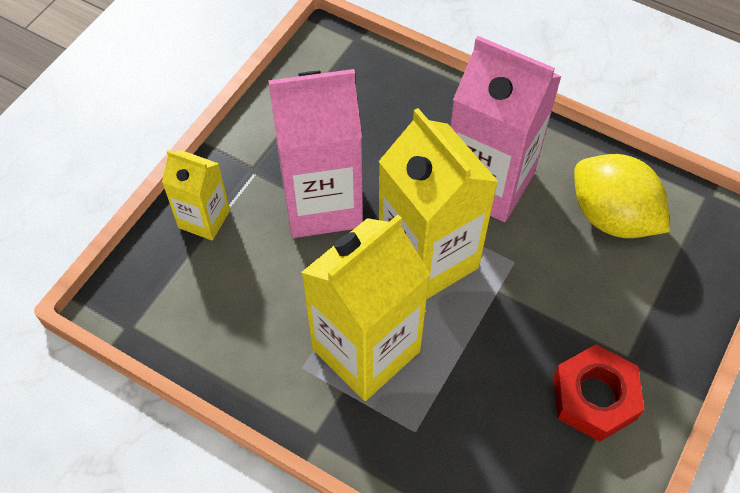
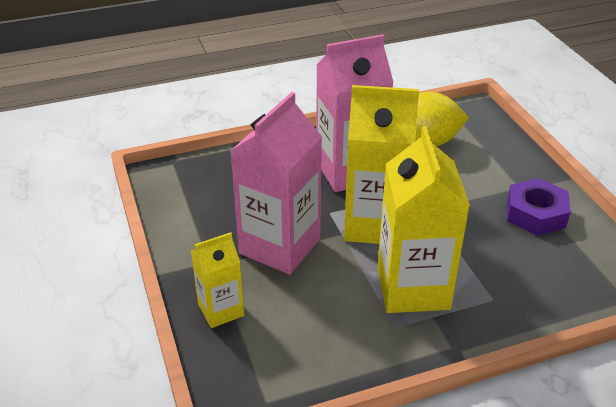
camera: 50 degrees left, 20 degrees down
(594, 397) = (535, 214): red nut -> purple nut

